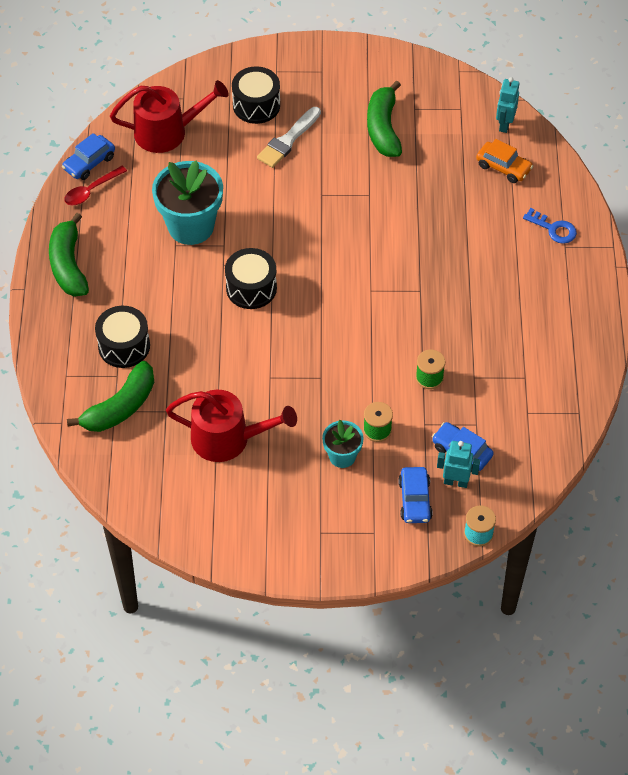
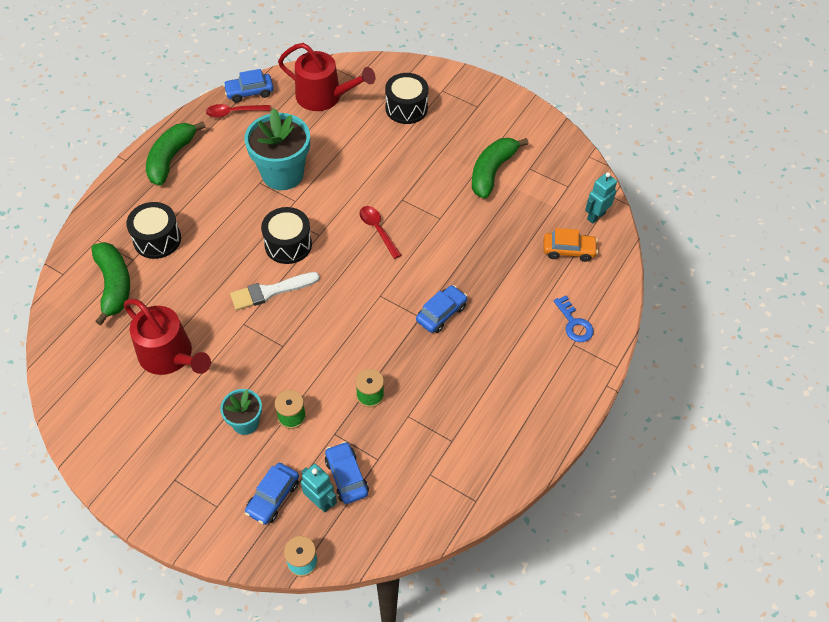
camera: 30 degrees right, 0 degrees up
(120, 407) = (114, 285): green banana -> green banana turned 90 degrees counterclockwise
(288, 140) = (409, 145): white brush -> white brush (270, 291)
(322, 234) = (378, 230): none -> red spoon
(436, 278) = (441, 313): none -> blue car
(503, 167) = (568, 250): orange car -> orange car turned 60 degrees counterclockwise

